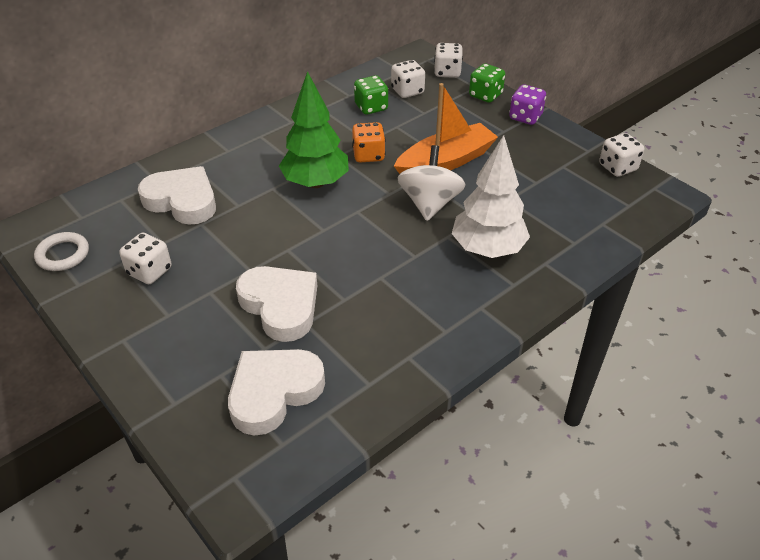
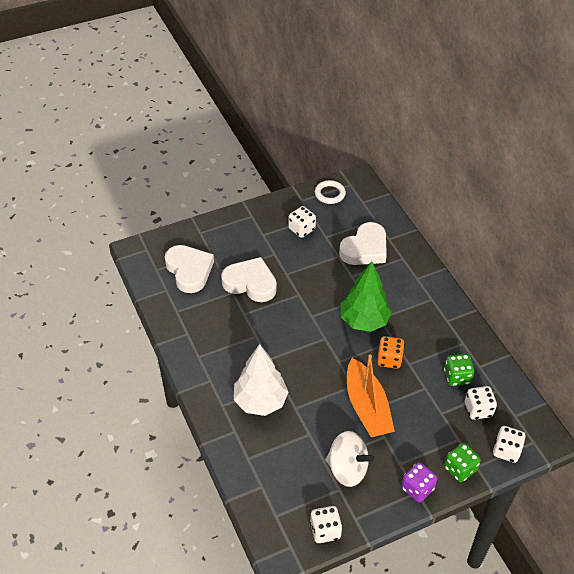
camera: 105 degrees right, 5 degrees up
(280, 306) = (250, 283): white heart -> white heart turned 135 degrees counterclockwise
(429, 203) = (319, 382): white spinning top -> white spinning top (347, 469)

